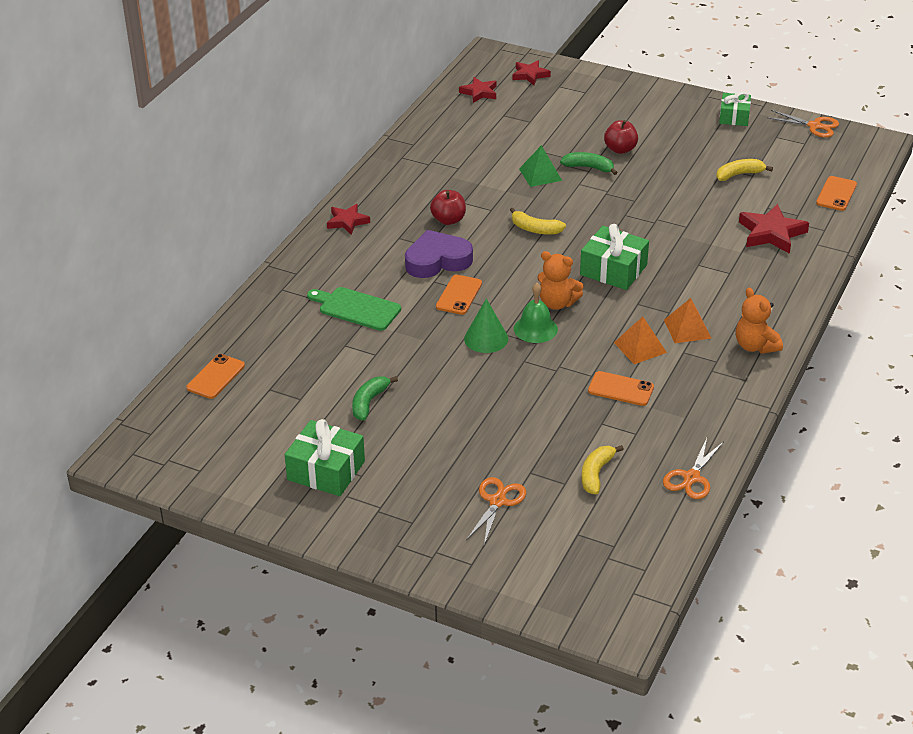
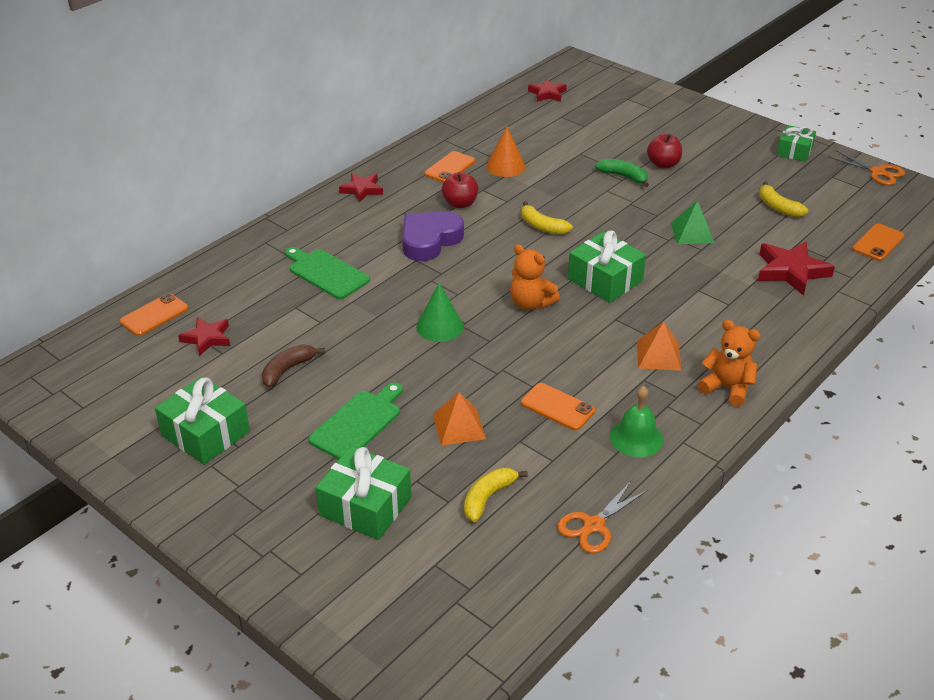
camera: 15 degrees right, 0 degrees up
(369, 402) = (287, 370): green banana -> brown banana
(437, 260) = (429, 240): purple heart -> purple heart turned 45 degrees counterclockwise
(456, 435) = (358, 423): none -> green cutting board
(459, 295) = (434, 278): orange phone -> orange phone (450, 168)
(474, 175) = (505, 166): none -> orange cone
(497, 501) = (365, 506): orange scissors -> green gift
(530, 75) = (603, 85): red star -> red star (207, 338)
(535, 329) = (496, 326): green bell -> green bell (636, 438)
(540, 174) = (571, 175): green pyramid -> green pyramid (692, 233)
(640, 347) = (598, 365): orange pyramid -> orange pyramid (459, 426)
(739, 175) = (778, 207): yellow banana -> yellow banana turned 120 degrees counterclockwise
(755, 346) = (727, 388): orange teddy bear -> orange teddy bear turned 135 degrees clockwise

